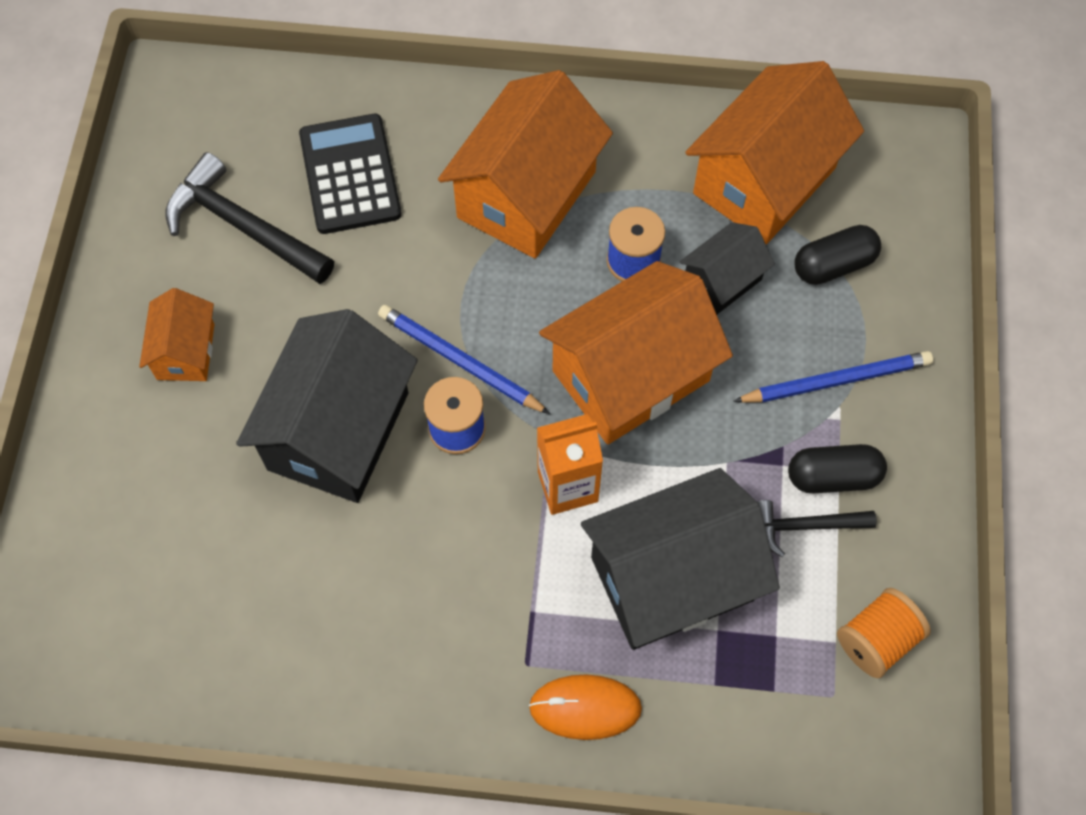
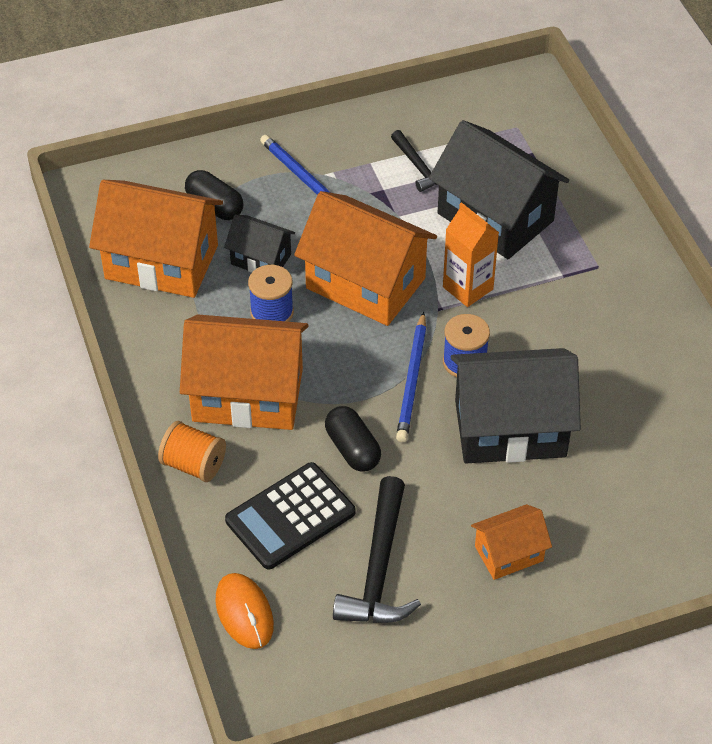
camera: 115 degrees left, 15 degrees down
(585, 708) = (604, 230): orange mouse -> orange mouse (244, 612)
(832, 476) = (376, 164): black capsule -> black capsule (352, 449)
(876, 640) = (470, 118): orange spool -> orange spool (194, 464)

